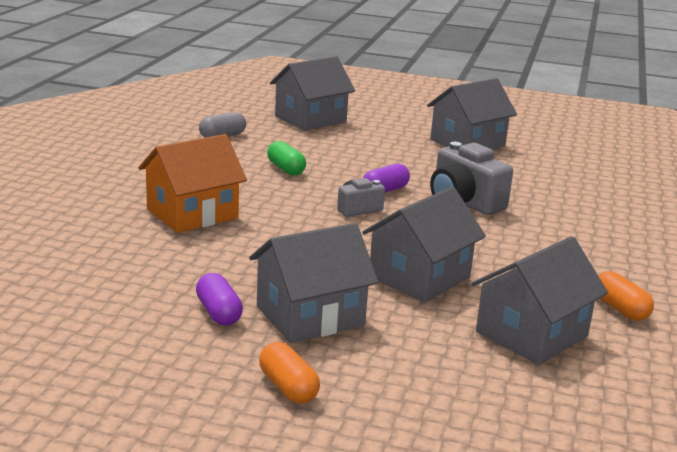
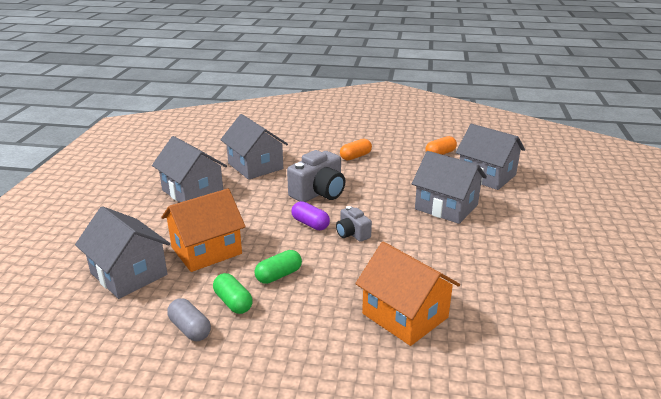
camera: 95 degrees left, 5 degrees up
(218, 313) = (553, 276): purple capsule -> none
(251, 150) = (233, 302): none -> green capsule
(288, 387) = (607, 242): orange capsule -> orange capsule (355, 156)
(310, 316) = (526, 241): grey house -> grey house (255, 166)
(341, 144) = (206, 250): none -> orange house

